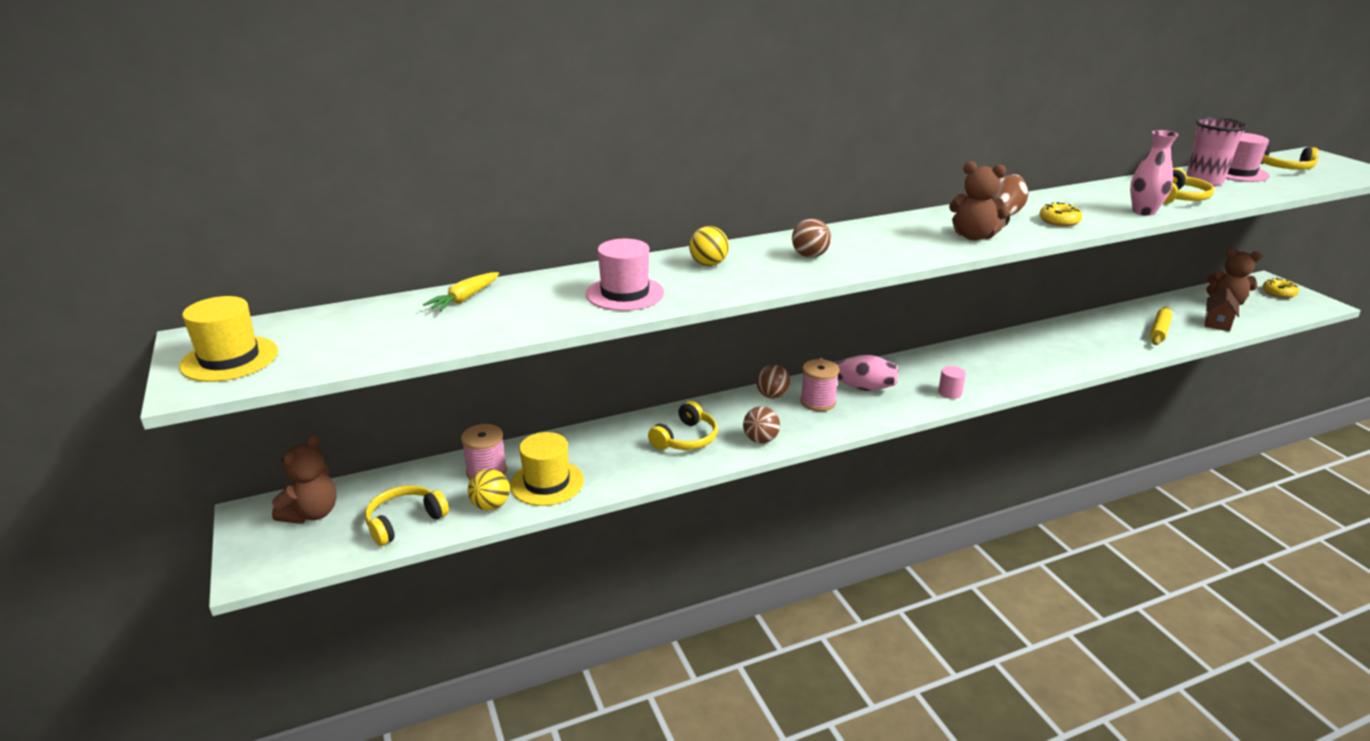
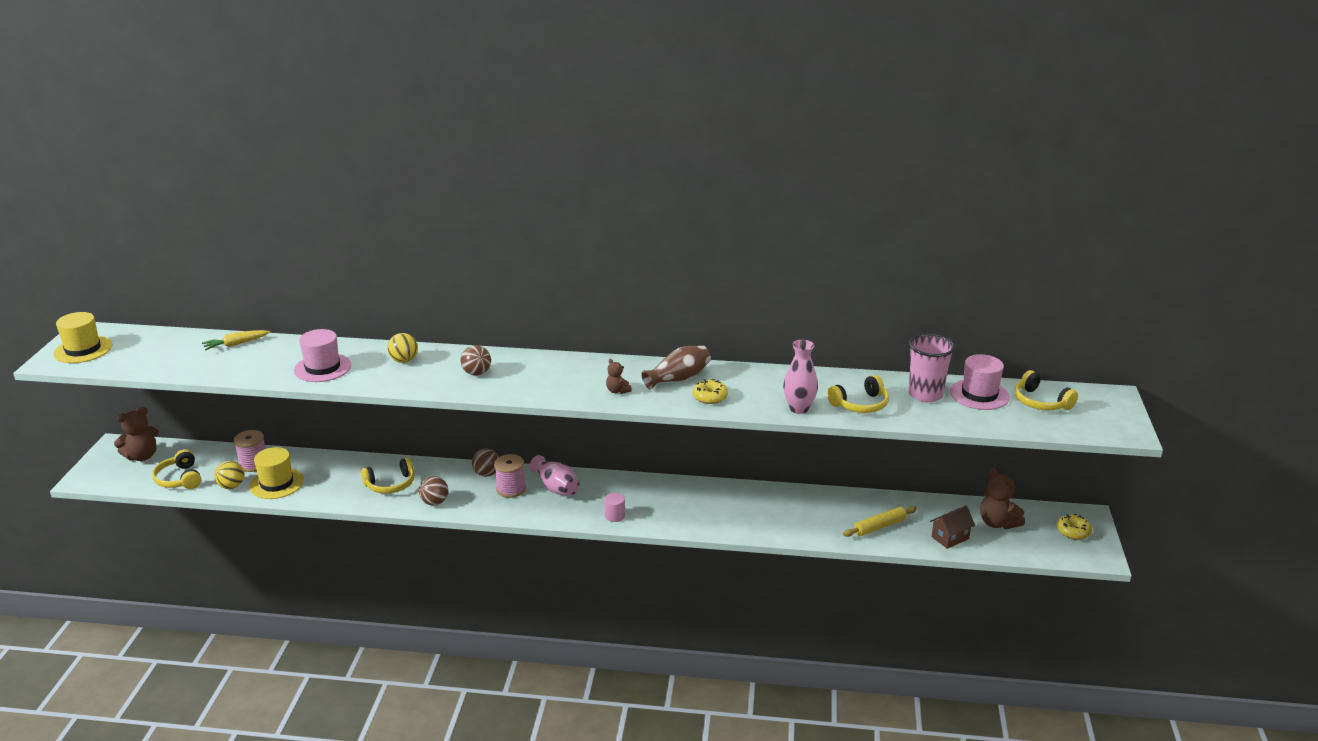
camera: 30 degrees right, 0 degrees up
(404, 521) = (179, 479): yellow headphones -> yellow headphones turned 105 degrees counterclockwise
(973, 236) = (617, 391): brown teddy bear -> brown teddy bear, size x0.54

